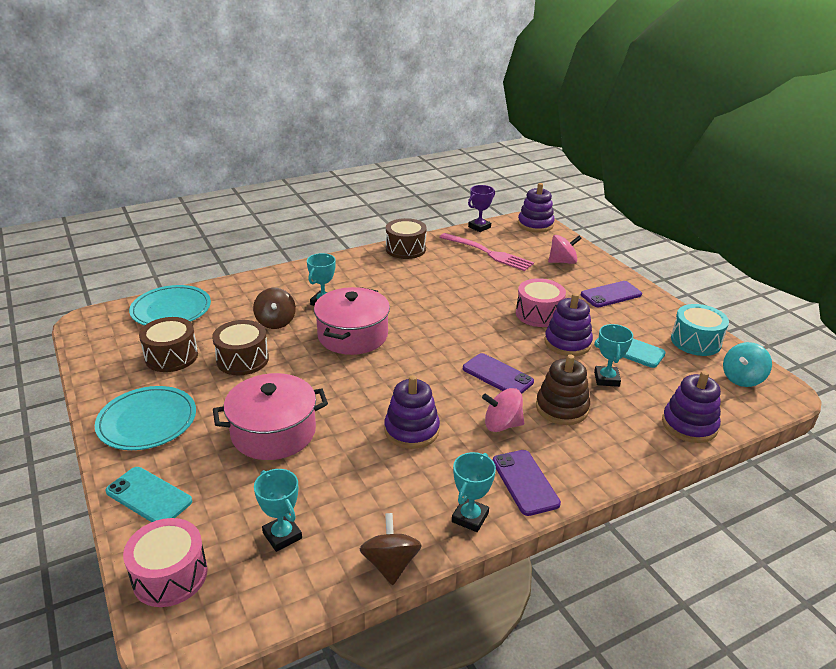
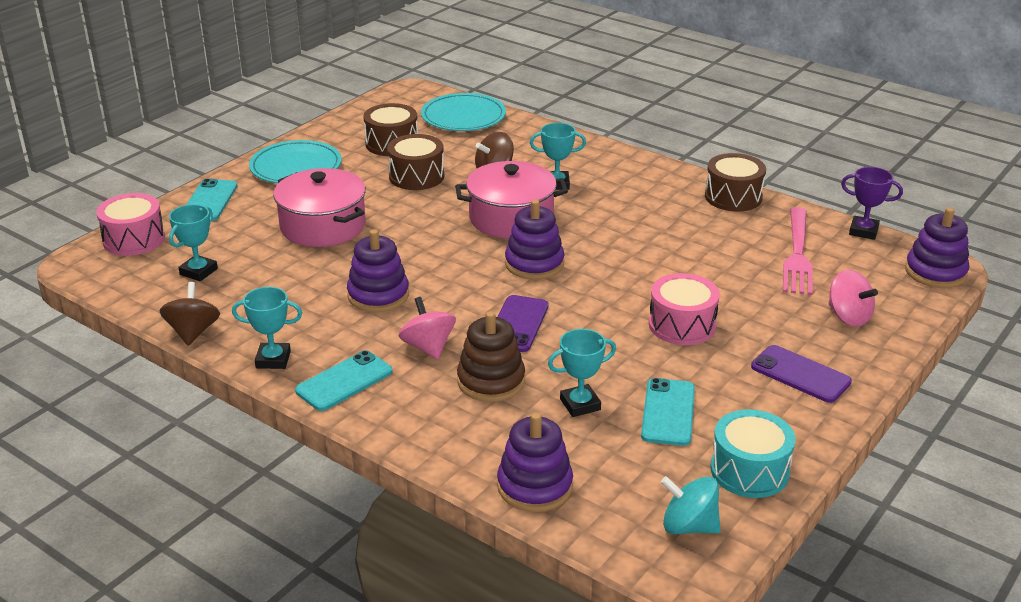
camera: 65 degrees right, 0 degrees up
(390, 564) = (193, 332): brown spinning top -> brown spinning top turned 60 degrees counterclockwise
(525, 482) = (344, 381): purple phone -> turquoise phone
(567, 343) = (634, 360): purple stacking toy -> purple stacking toy (534, 264)

